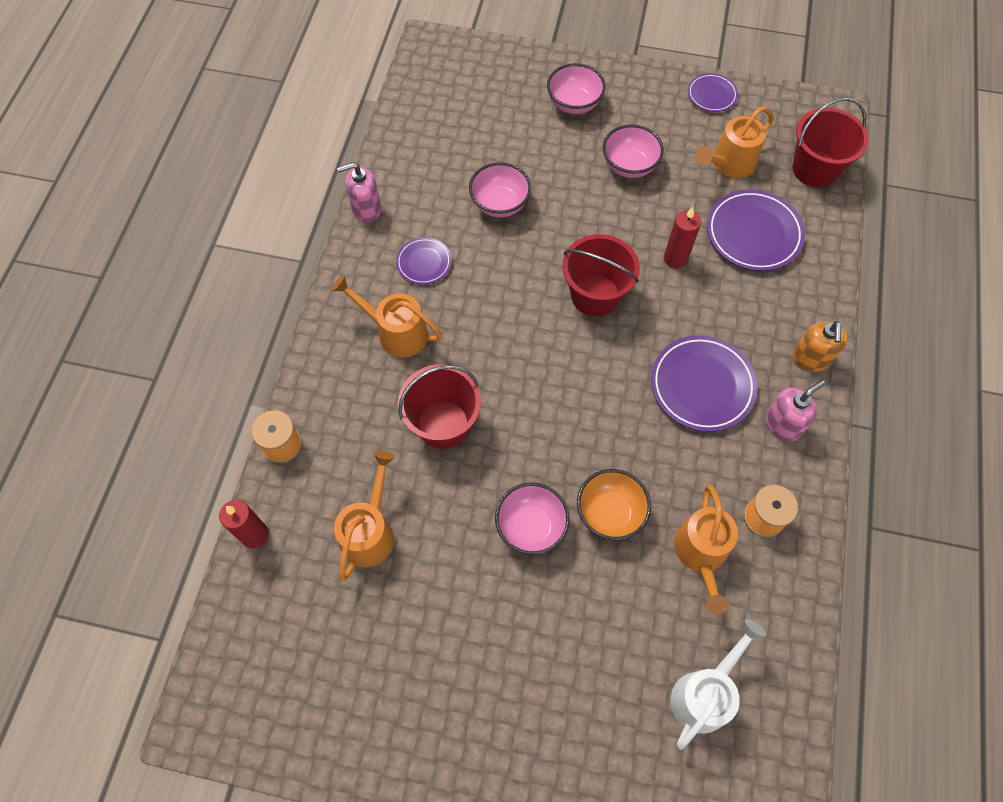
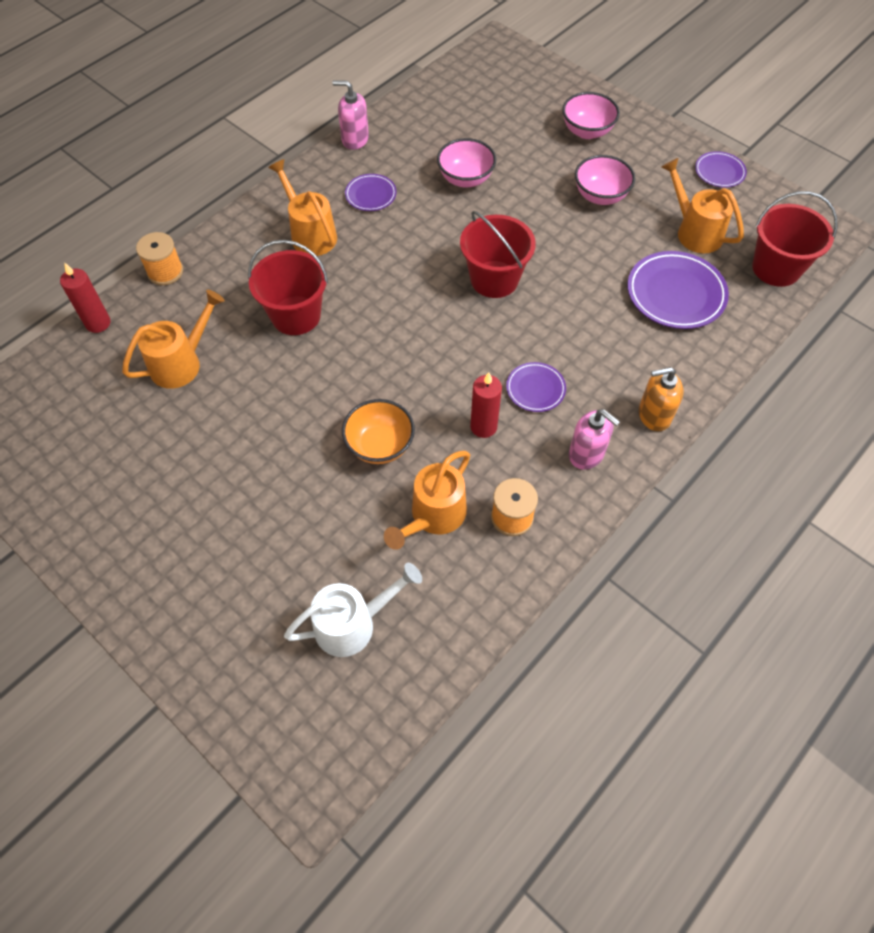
camera: 30 degrees right, 5 degrees down
(531, 526) = (307, 422): pink bowl -> none
(675, 258) = (587, 282): red candle -> red candle (483, 427)
(702, 386) = (535, 389): purple plate -> purple plate, size x0.56
(729, 164) = (694, 231): orange watering can -> orange watering can turned 60 degrees clockwise
(783, 424) = (586, 454): pink soap dispenser -> pink soap dispenser turned 45 degrees clockwise
(811, 359) = (654, 415): orange soap dispenser -> orange soap dispenser turned 45 degrees clockwise

